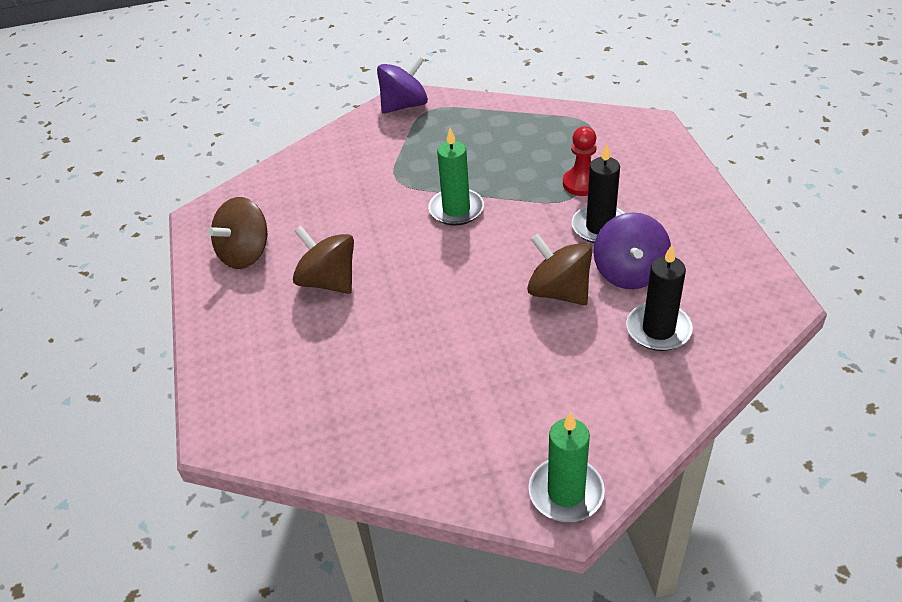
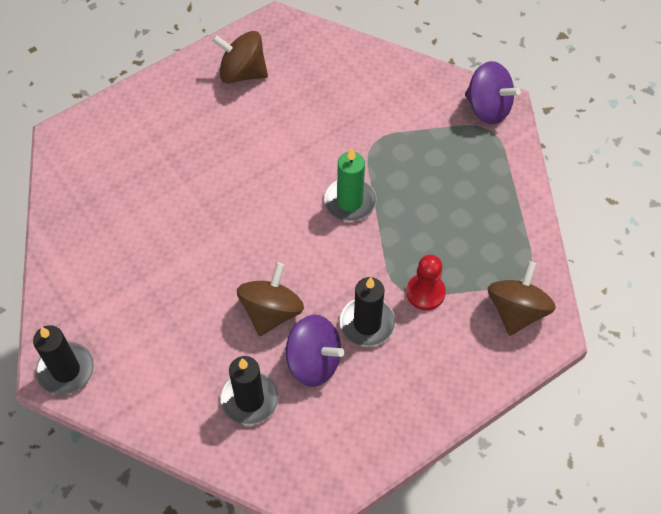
camera: 65 degrees right, 15 degrees up
(328, 281) = (230, 141): brown spinning top -> brown spinning top (516, 311)
(566, 492) = (66, 370): green candle -> black candle
(629, 272) = (313, 361): purple spinning top -> purple spinning top turned 135 degrees counterclockwise

